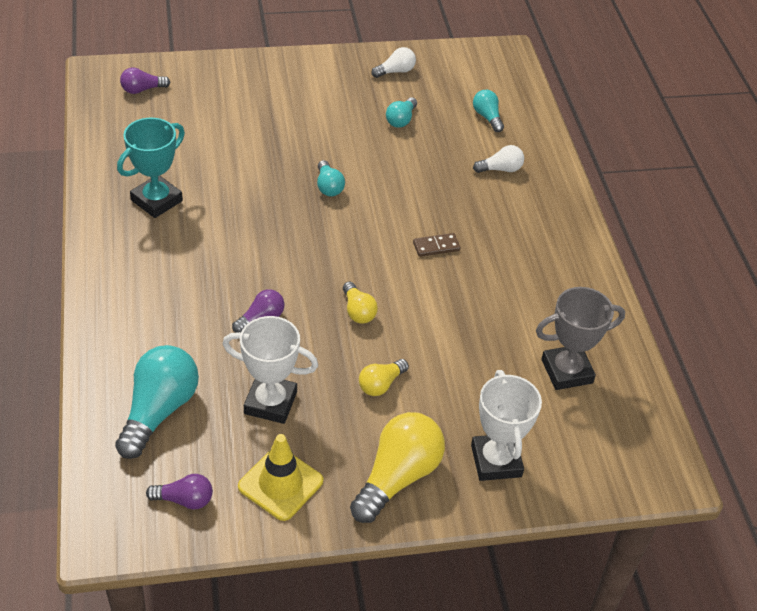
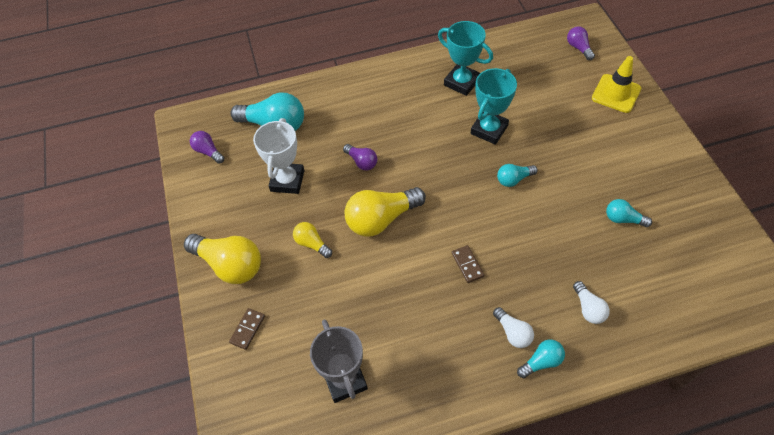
camera: 90 degrees right, 10 degrees up
(184, 500) = (208, 152): purple light bulb -> purple light bulb turned 135 degrees clockwise
(247, 192) = (489, 130): none -> turquoise trophy
(280, 484) = (221, 198): yellow traffic cone -> yellow traffic cone (616, 93)
(358, 311) = (381, 219): yellow light bulb -> yellow light bulb, size x1.92
(395, 71) = (692, 206): white light bulb -> white light bulb (513, 332)
(487, 117) = (662, 290): turquoise light bulb -> turquoise light bulb (541, 362)
(496, 461) = (247, 329): white trophy -> brown domino

